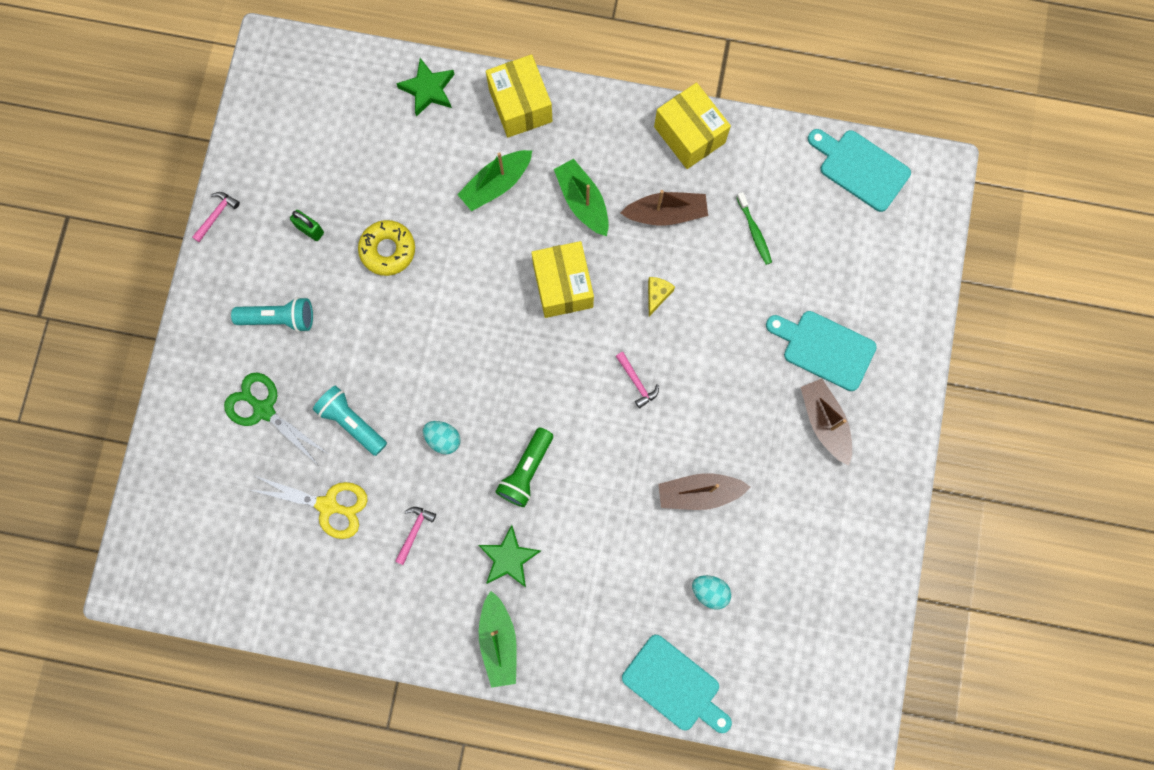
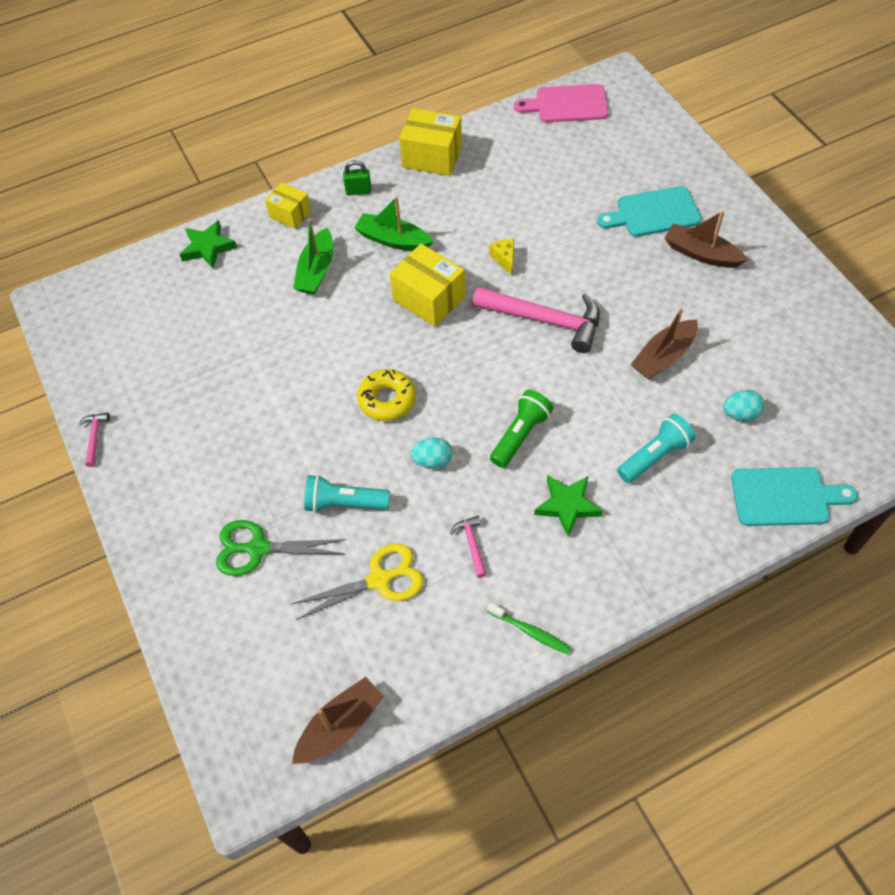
camera: 35 degrees left, 20 degrees down
(279, 318) = (214, 473): turquoise flashlight -> turquoise flashlight (654, 456)
(310, 230) = (188, 394): green padlock -> green padlock (358, 191)
(388, 250) = (267, 366): yellow donut -> yellow donut (387, 400)
(498, 641) = (619, 572): green boat -> none
(520, 105) = (290, 214): yellow box -> yellow box, size x0.62
(526, 471) = (520, 435): green flashlight -> green flashlight turned 135 degrees counterclockwise
(636, 382) = (545, 320): pink hammer -> pink hammer, size x2.28
(666, 213) = (461, 209): brown boat -> brown boat (340, 726)
(754, 231) = (534, 180): green toothbrush -> green toothbrush (530, 631)
(860, 168) = (567, 104): turquoise cutting board -> pink cutting board

